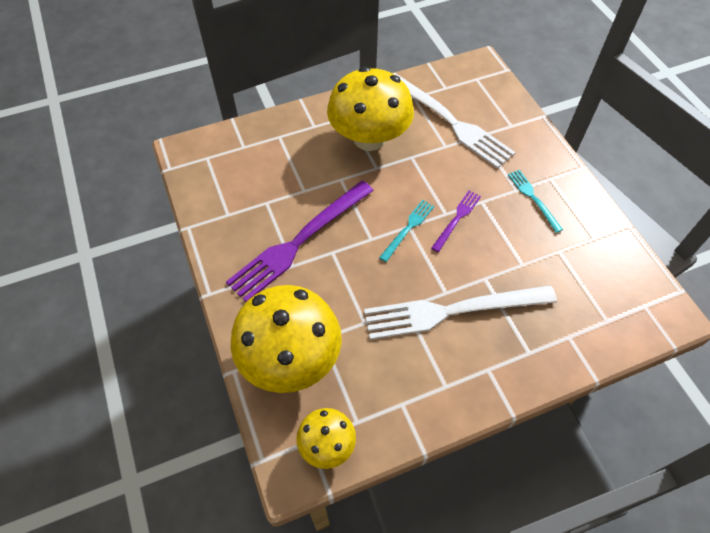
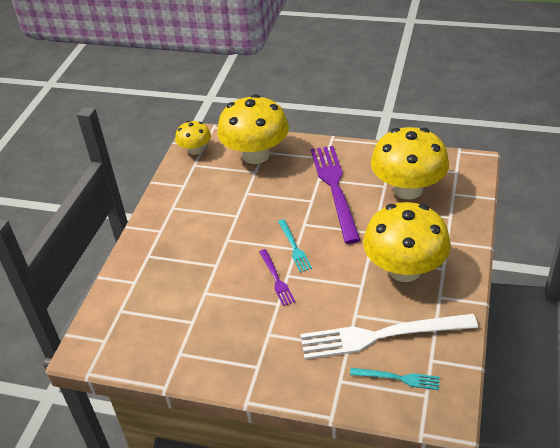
camera: 130 degrees right, 15 degrees down
(259, 182) = (408, 189): none -> yellow mushroom
(452, 311) = (211, 236): white fork -> none
(533, 198) = (249, 339): turquoise fork -> turquoise fork (398, 378)

